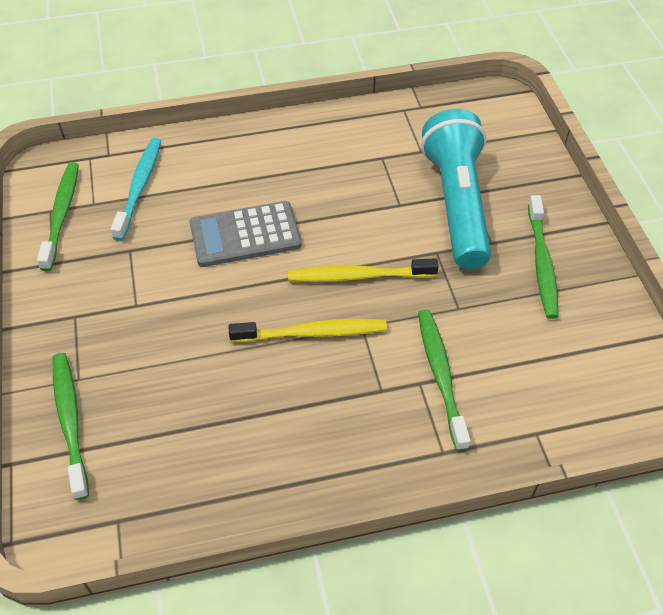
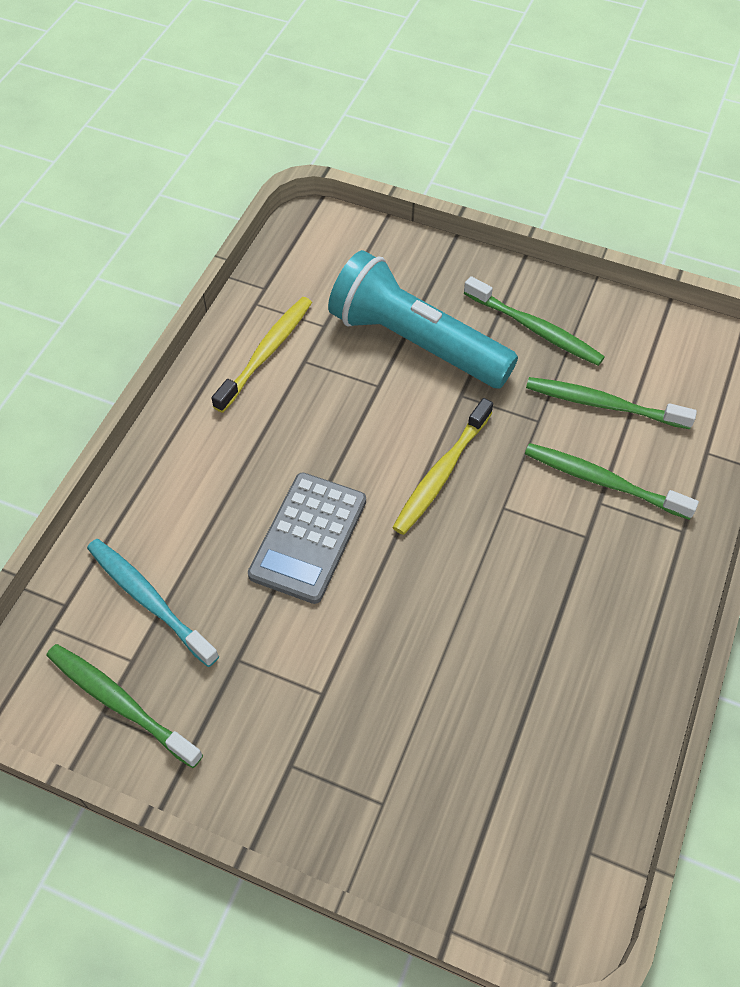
camera: 55 degrees left, 5 degrees up
(70, 422) = (435, 840): green toothbrush -> green toothbrush (604, 405)
(312, 333) = (481, 553): yellow toothbrush -> yellow toothbrush (266, 353)

